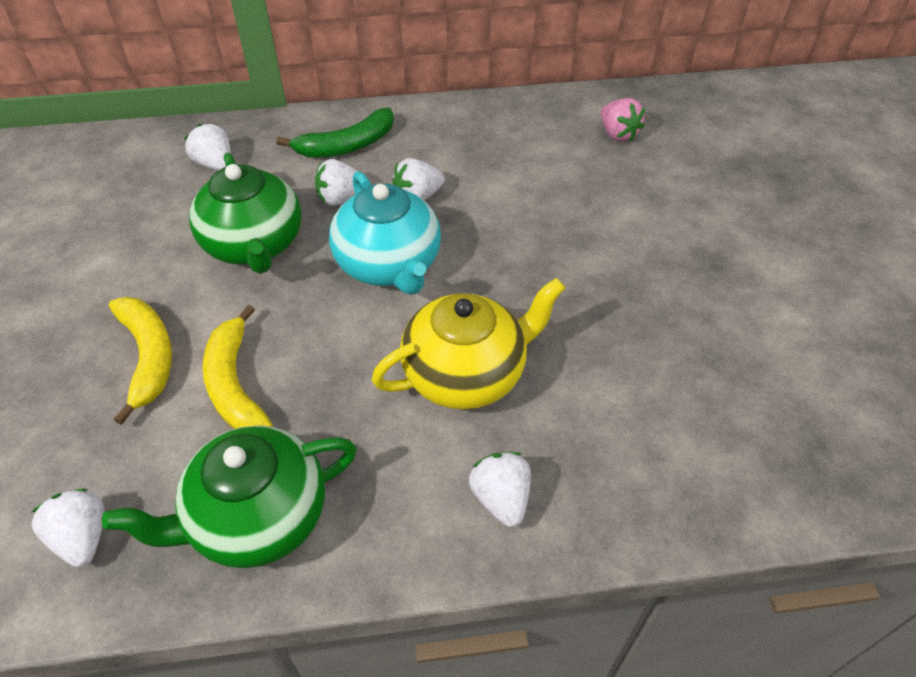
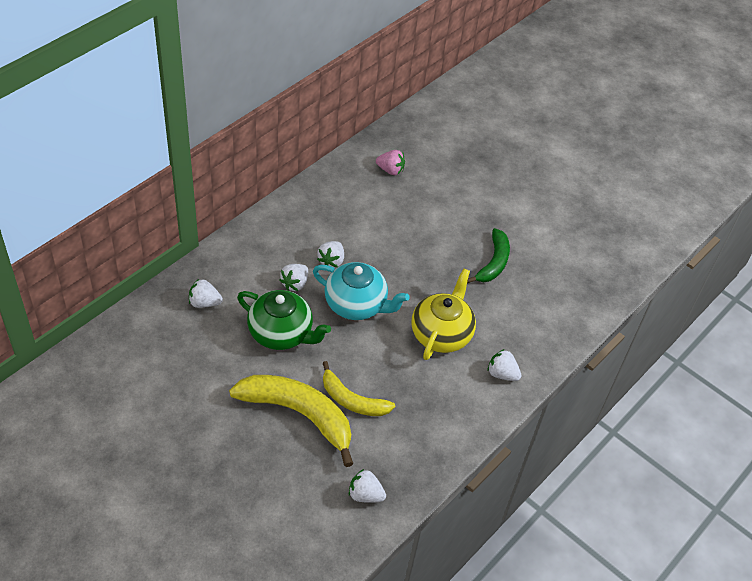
camera: 45 degrees left, 0 degrees up
(148, 357) = (299, 414): yellow banana -> yellow banana, size x1.64
(257, 517) = (423, 441): green teapot -> none
(347, 146) = (262, 252): green banana -> green banana (493, 263)

